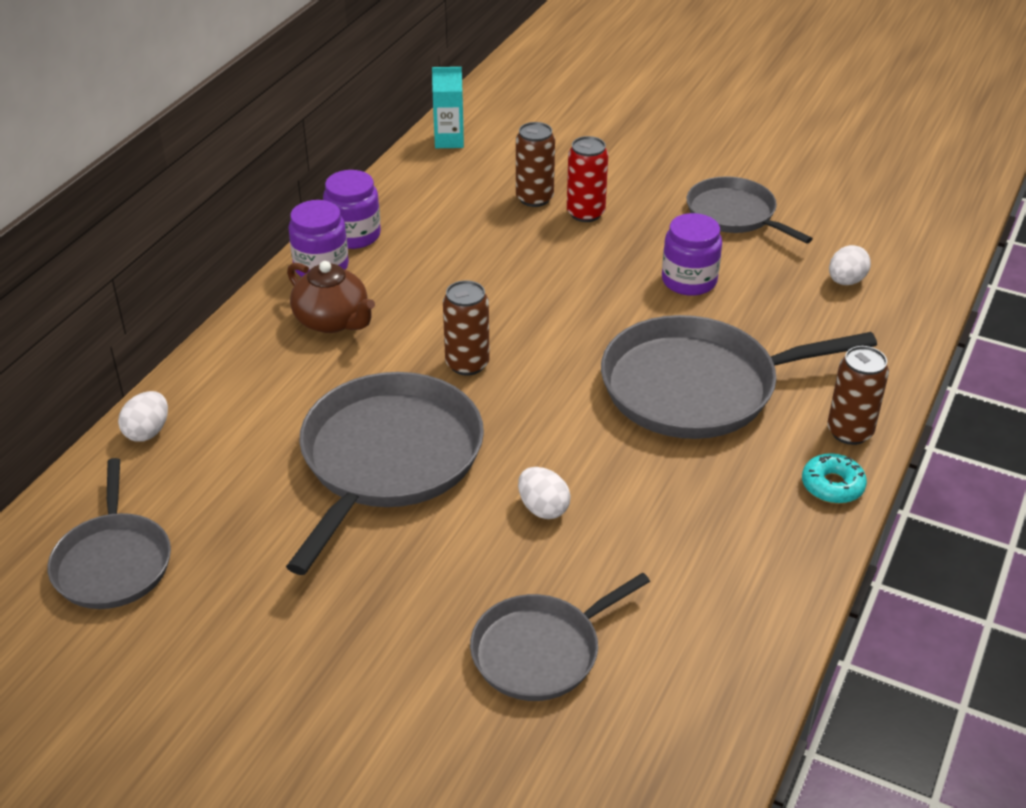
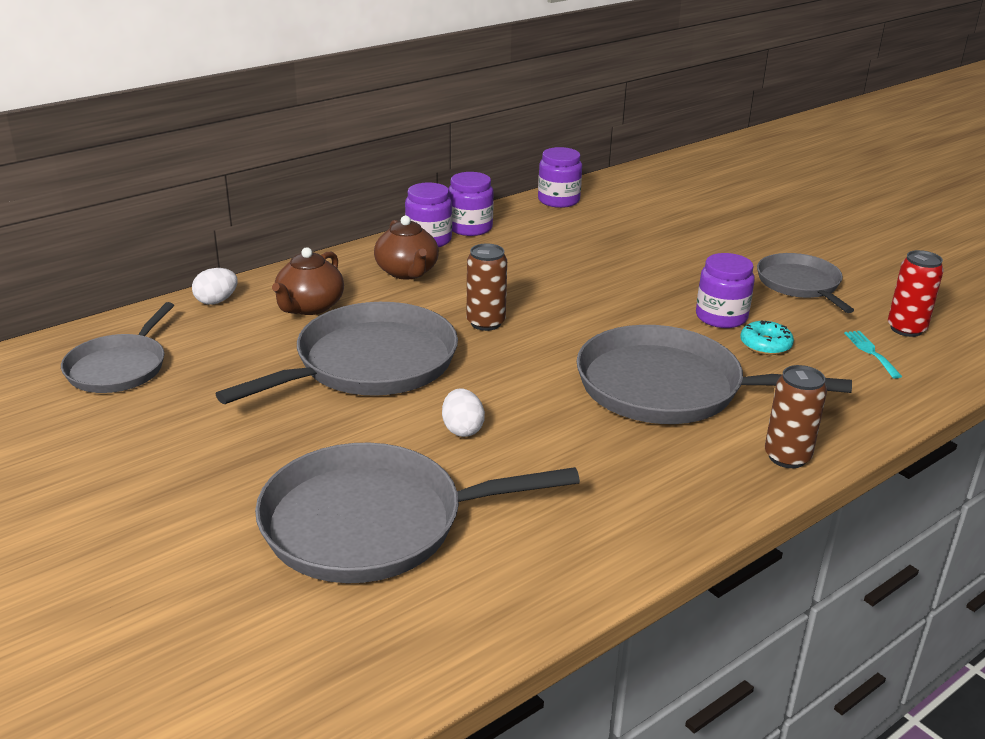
camera: 25 degrees right, 10 degrees down
(262, 404) = (310, 307): none -> brown teapot
(421, 166) = (558, 200): none -> purple jar
(449, 141) = (594, 190): turquoise carton -> none
(534, 198) = (632, 237): brown can -> none
(541, 651) = (373, 523): grey pan -> grey pan, size x1.66
(585, 213) = (667, 255): red can -> red can (906, 329)
(832, 485) = (737, 490): turquoise donut -> turquoise donut (765, 345)
(846, 281) = (871, 352): white egg -> turquoise fork

